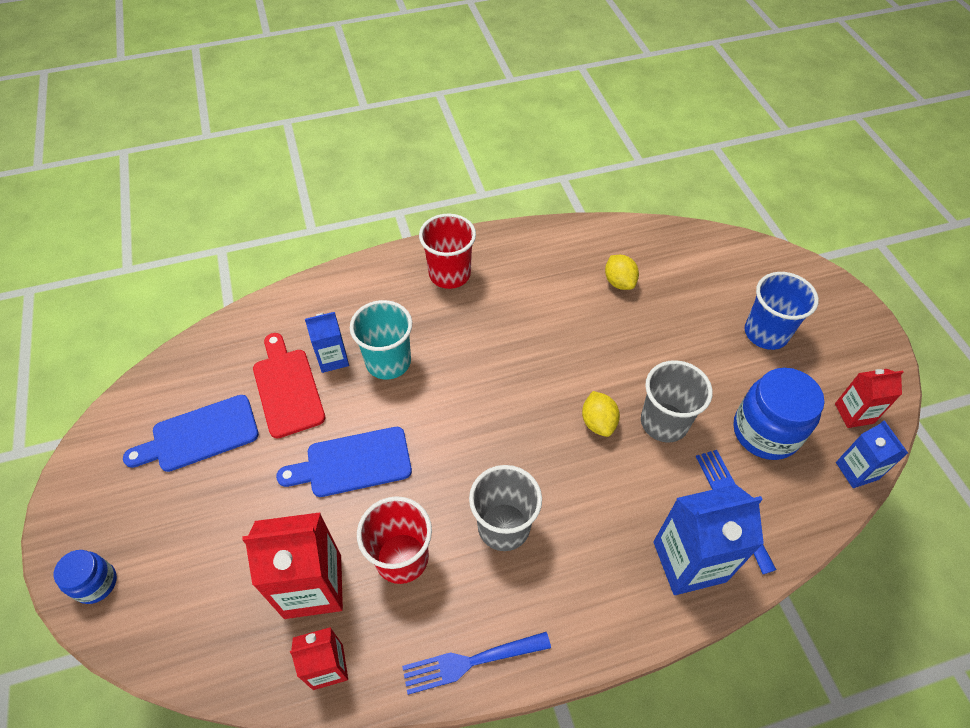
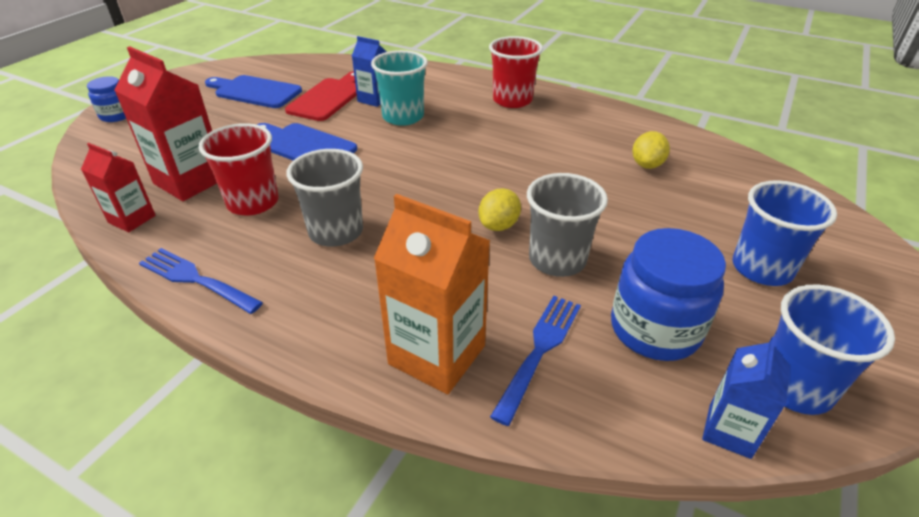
camera: 45 degrees right, 15 degrees down
(689, 561) = (437, 355): blue carton -> orange carton
(854, 413) = (795, 386): red carton -> blue cup

